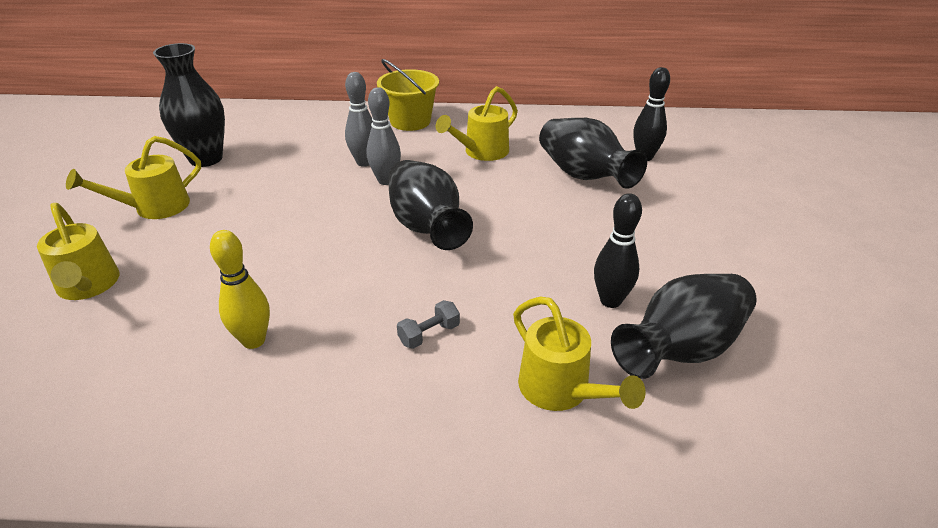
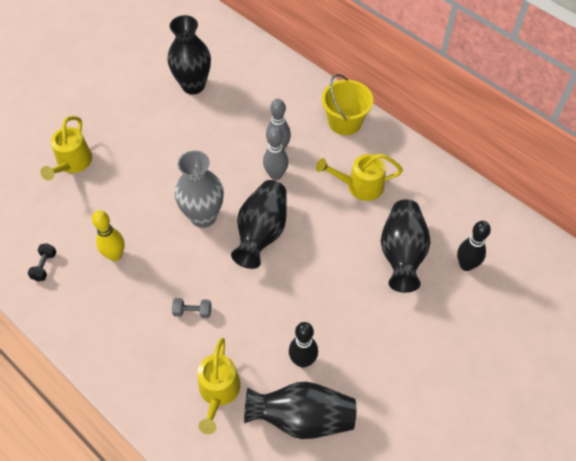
camera: 40 degrees right, 20 degrees up
(140, 415) = (44, 266): none -> black dumbbell
(153, 208) = (137, 117): yellow watering can -> none
(339, 247) = (203, 216): none -> grey vase

